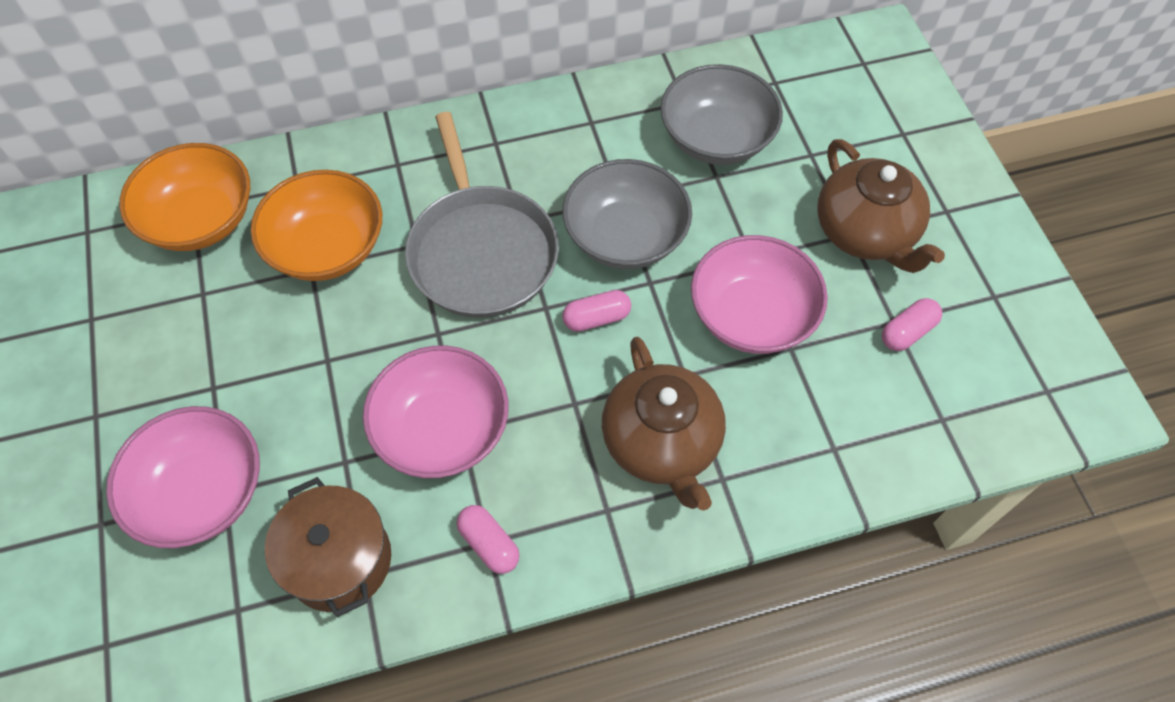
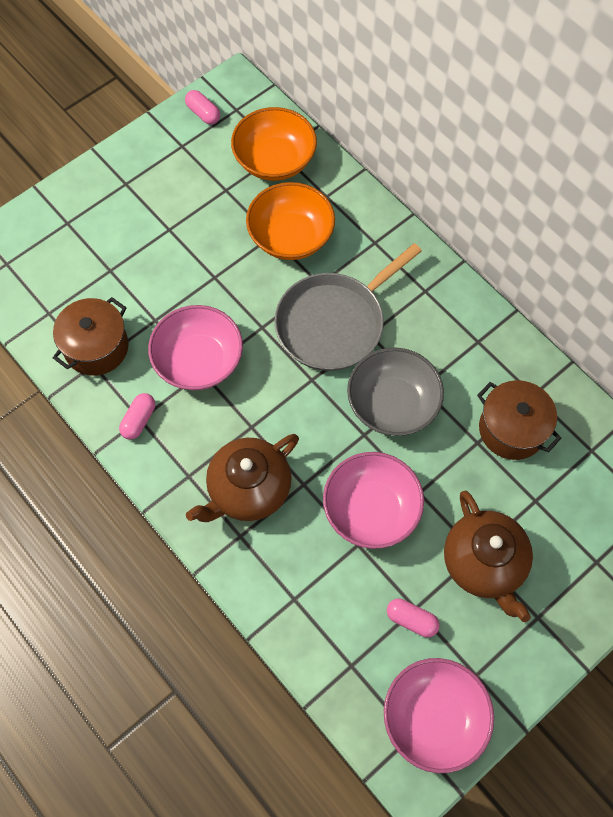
camera: 65 degrees right, 5 degrees up
(202, 492) = (105, 259): pink bowl -> pink bowl (434, 718)
(596, 318) = (319, 413): pink capsule -> pink capsule (203, 113)
(716, 138) = (512, 429): grey bowl -> brown pot
(865, 232) = (484, 563): brown teapot -> brown teapot turned 60 degrees counterclockwise

